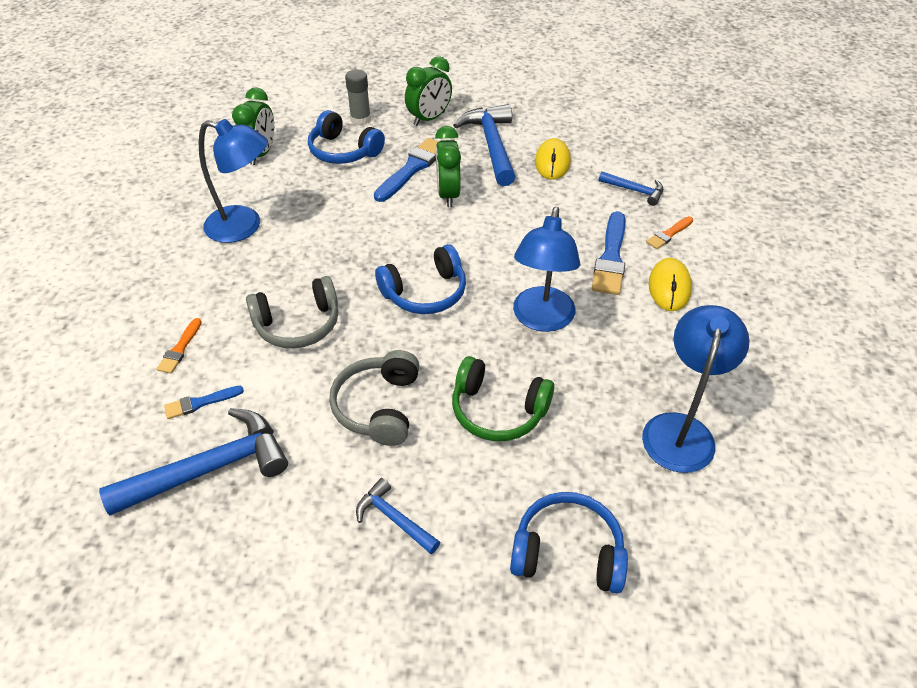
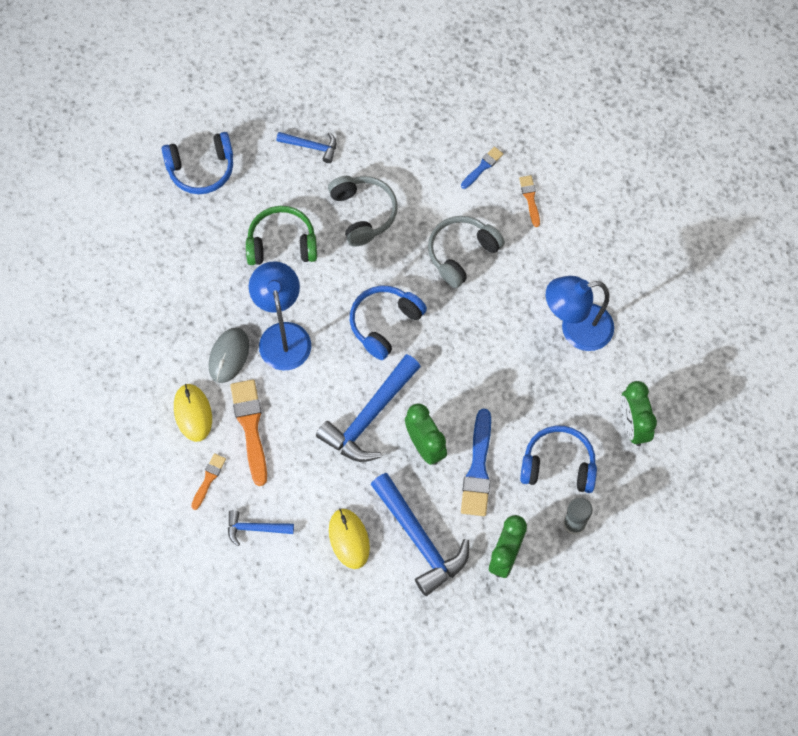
camera: 155 degrees right, 20 degrees up
(210, 469) = (441, 129): blue hammer -> blue hammer (369, 416)
(611, 258) = (250, 427): blue brush -> orange brush
(611, 322) = (229, 356): none -> grey mouse
(680, 429) = (154, 280): blue lamp -> none

